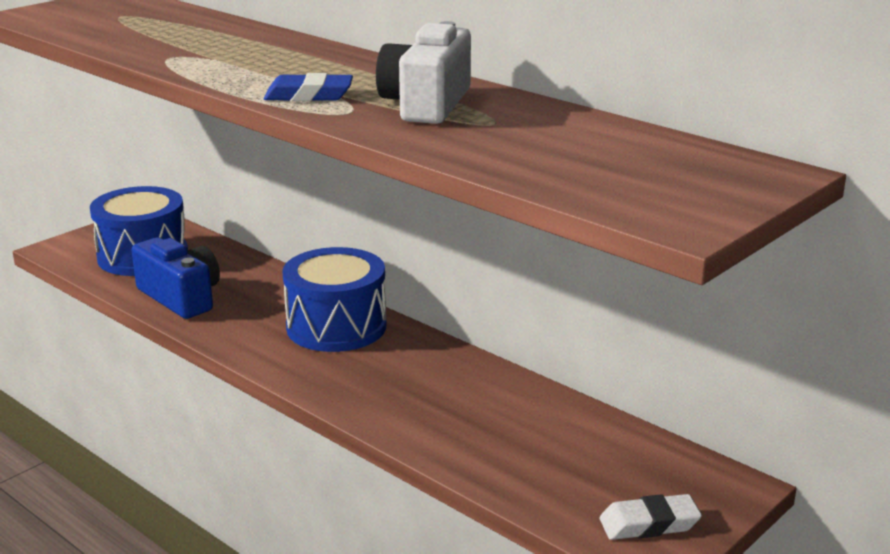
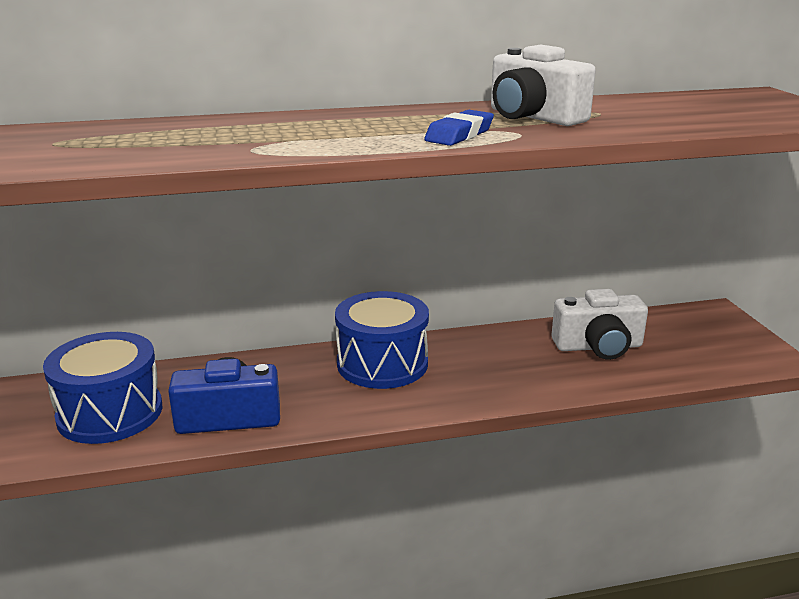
camera: 55 degrees left, 0 degrees up
(518, 426) = (598, 346): none -> white camera
(649, 524) = (741, 347): white eraser -> none

